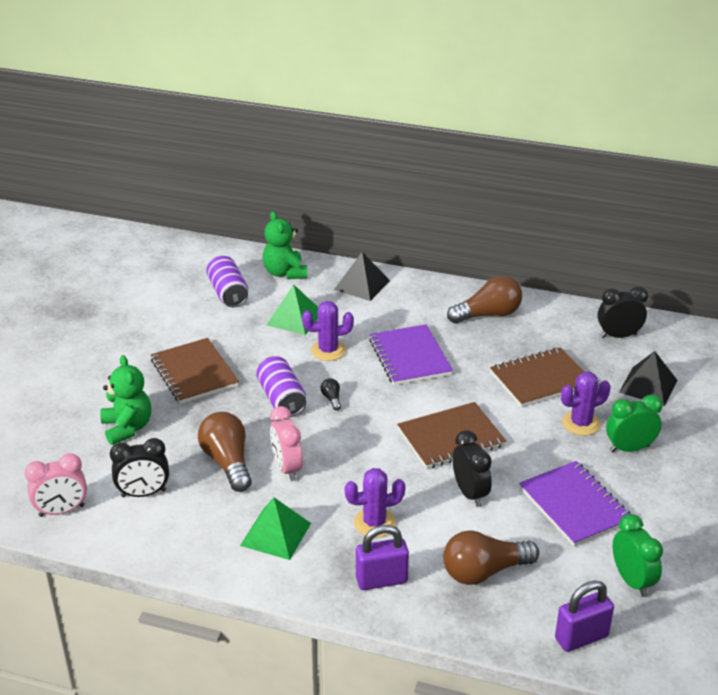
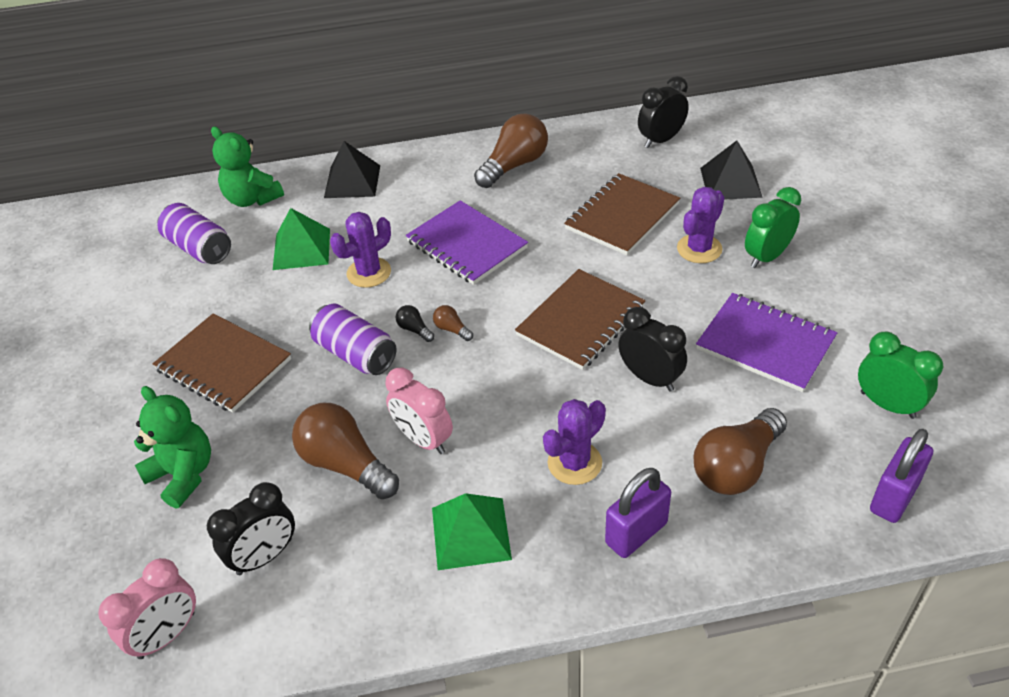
camera: 25 degrees left, 10 degrees up
(357, 408) = (452, 329): none -> brown light bulb

